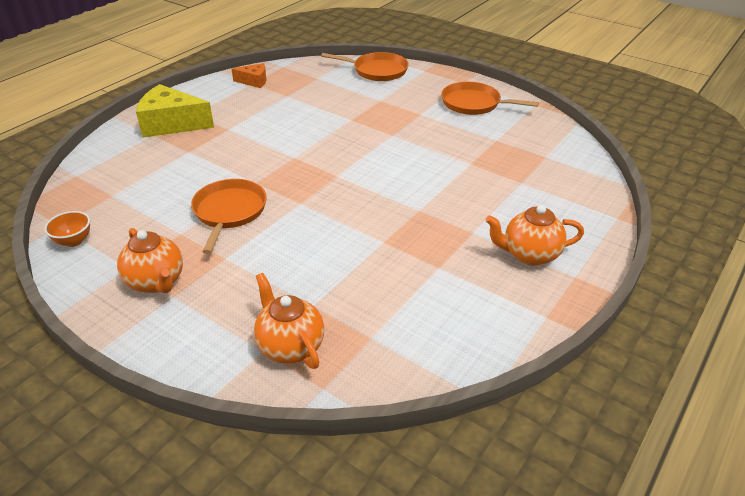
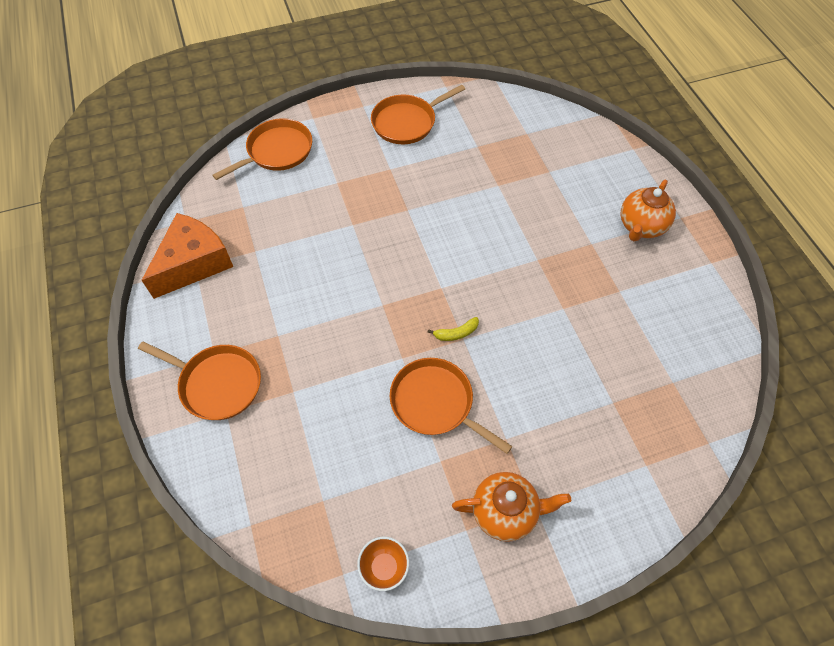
camera: 55 degrees left, 20 degrees up
(171, 124) = (217, 384): yellow cheese -> orange pan
(254, 81) = (194, 263): orange cheese -> orange cheese, size x1.88
(290, 346) = (652, 442): orange teapot -> none
(302, 198) = (456, 333): none -> yellow banana

